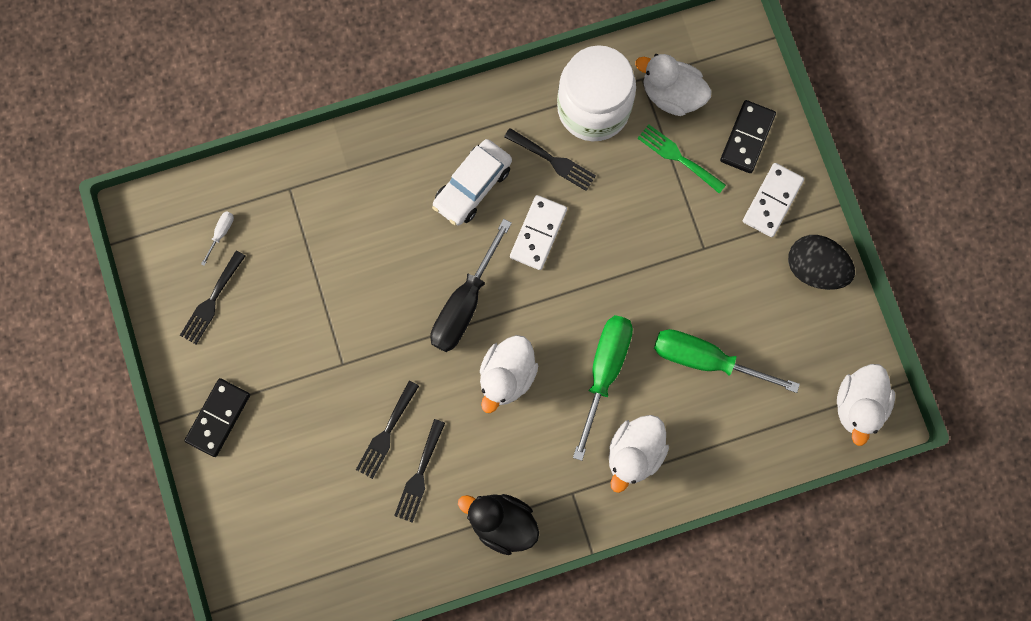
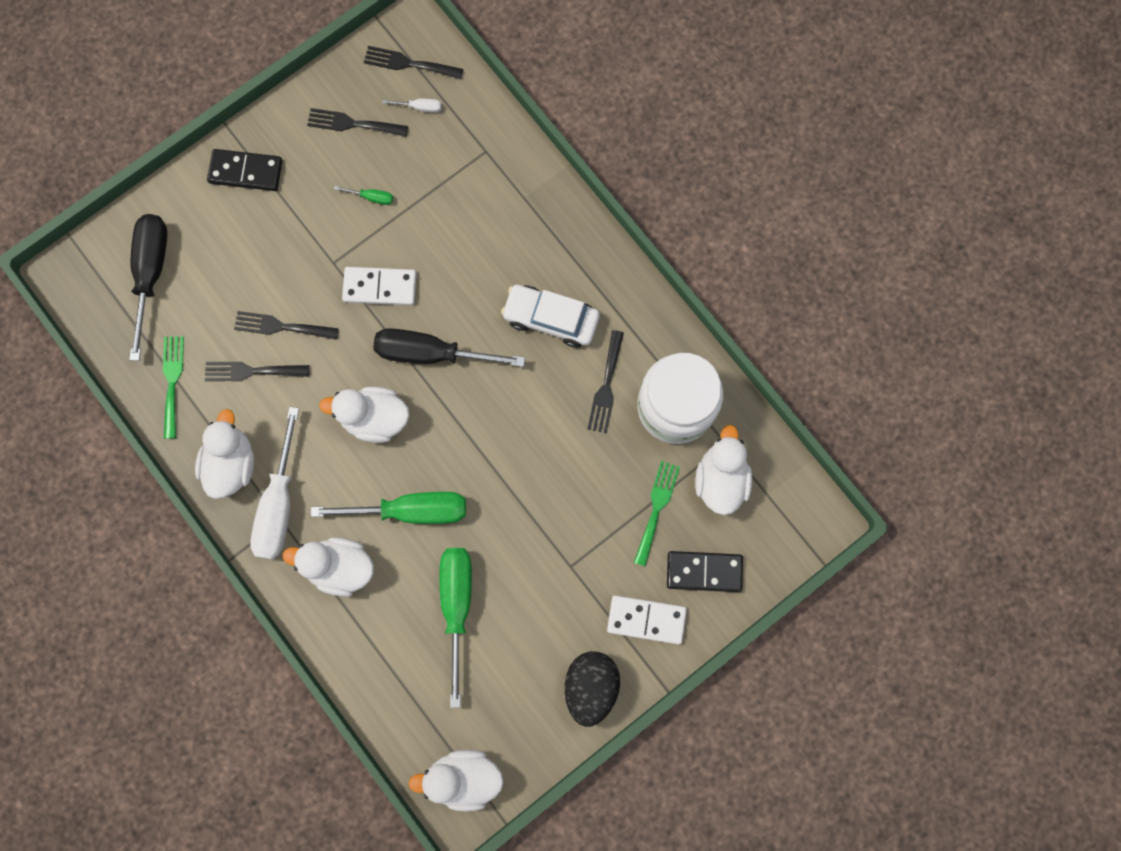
camera: 70 degrees right, 0 degrees up
(173, 229) = (408, 63): none -> black fork
(286, 542) = (151, 274): none -> black screwdriver
(292, 308) = (371, 197): none -> green screwdriver
(401, 554) = (172, 381): none -> green fork
(502, 522) = (231, 464): black duck -> white duck
(538, 233) = (526, 398): white domino -> white domino (380, 287)
(555, 489) = (279, 503): none -> white screwdriver

